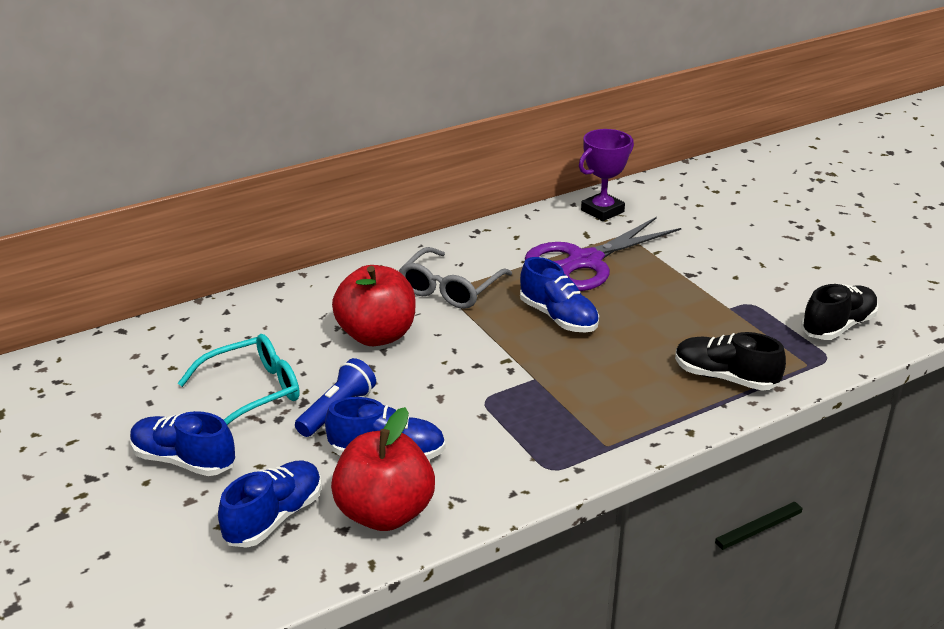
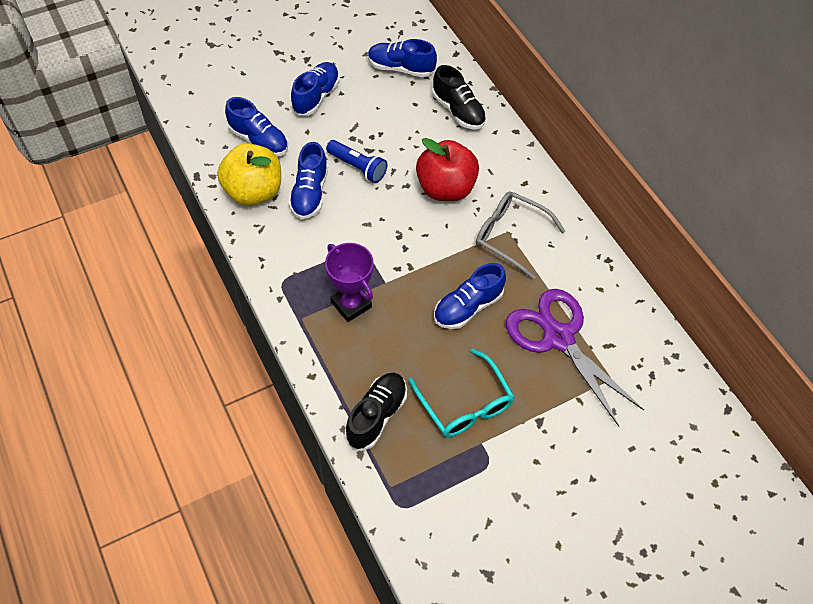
camera: 90 degrees right, 25 degrees up
(140, 378) = (400, 68): none -> blue shoe
(252, 392) = (381, 123): turquoise glasses -> turquoise glasses (464, 403)
(384, 513) = (253, 192): red apple -> yellow apple
(602, 211) = (656, 365): purple trophy -> purple trophy (351, 304)
(837, 326) = (449, 532): black shoe -> black shoe (458, 111)

